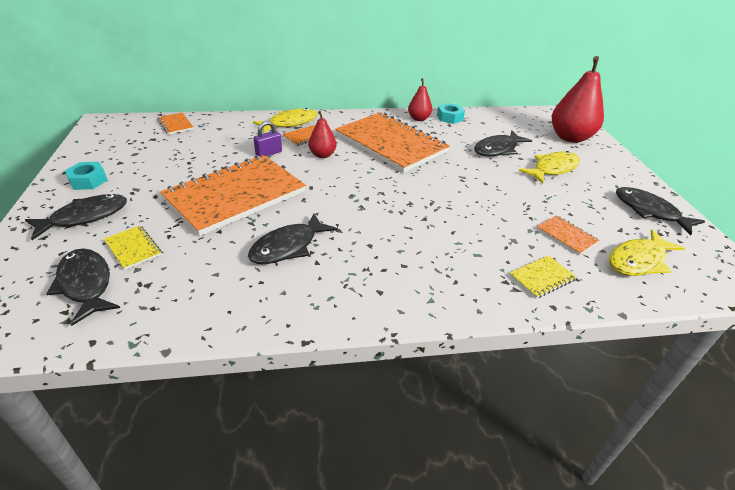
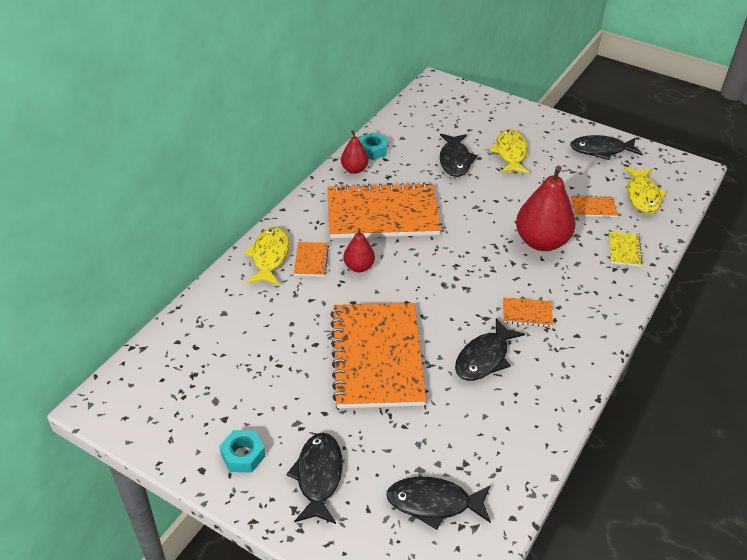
camera: 50 degrees left, 5 degrees up
(133, 248) = (404, 456): yellow notebook -> none
(175, 124) = (176, 344): orange notebook -> orange notebook (527, 313)
(269, 153) = (319, 300): purple padlock -> none
(288, 247) = (484, 358): black fish -> black fish turned 45 degrees clockwise
(570, 137) = (476, 111): red pear -> red pear (541, 242)

